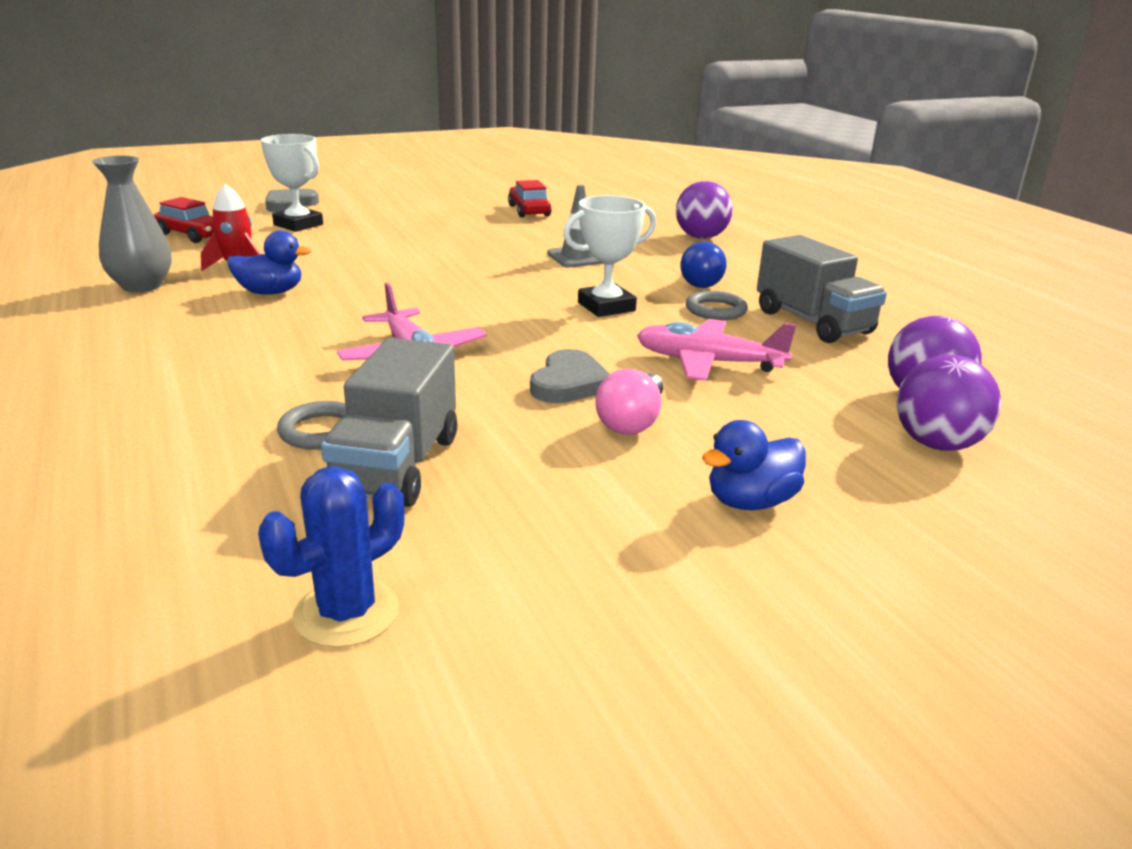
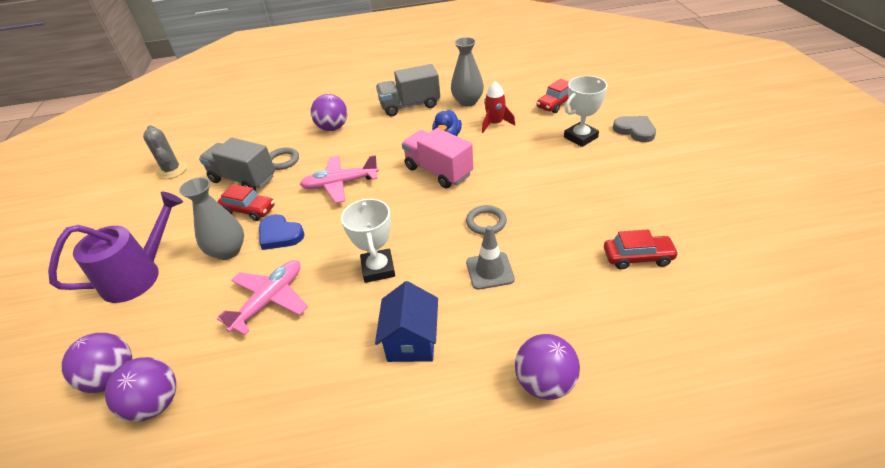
camera: 110 degrees right, 15 degrees up
(184, 397) = (333, 128): none -> purple ball
(346, 613) = (172, 170): blue cactus -> grey cactus
(376, 291) = (438, 171): none -> pink truck
(510, 430) = (249, 210): none -> red car
(569, 383) = (280, 235): grey heart -> blue heart
(632, 421) = (228, 251): pink light bulb -> grey vase
(701, 282) = (411, 341): blue light bulb -> blue house
(715, 310) = (348, 331): grey ring -> grey ring (486, 222)
(750, 502) = (139, 275): blue duck -> purple watering can
(813, 322) = (298, 392): grey truck -> grey truck (410, 105)

